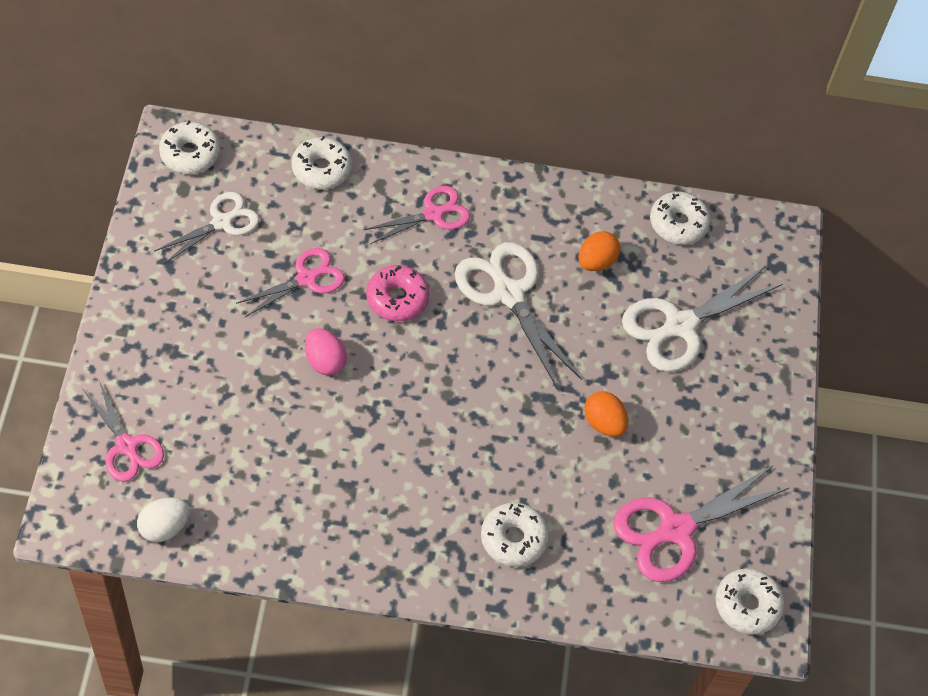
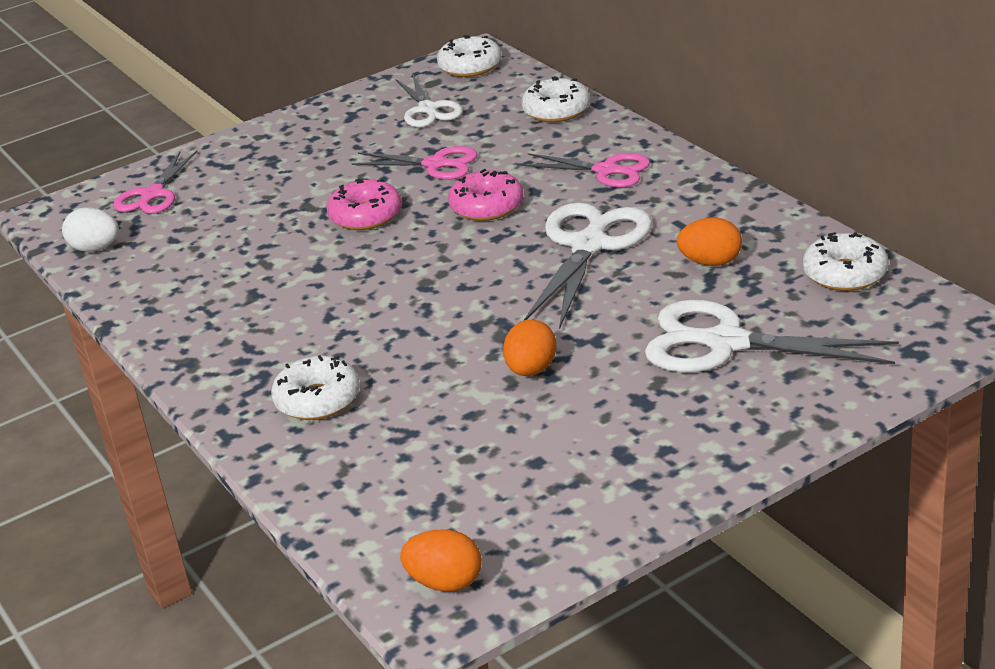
camera: 60 degrees right, 25 degrees down
(221, 222) = (428, 109): white scissors -> white scissors turned 60 degrees clockwise
(325, 361) = (365, 216): pink egg -> pink donut
(676, 530) = (471, 482): pink scissors -> none
(747, 605) = (445, 583): white donut -> orange egg

